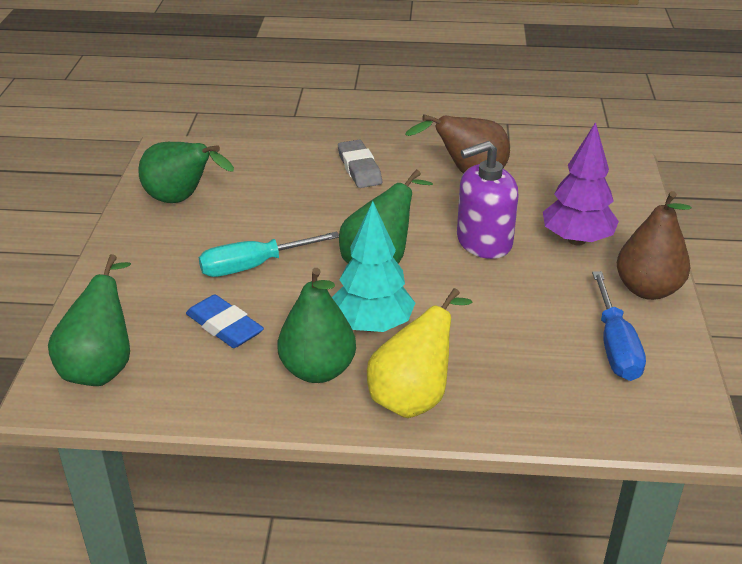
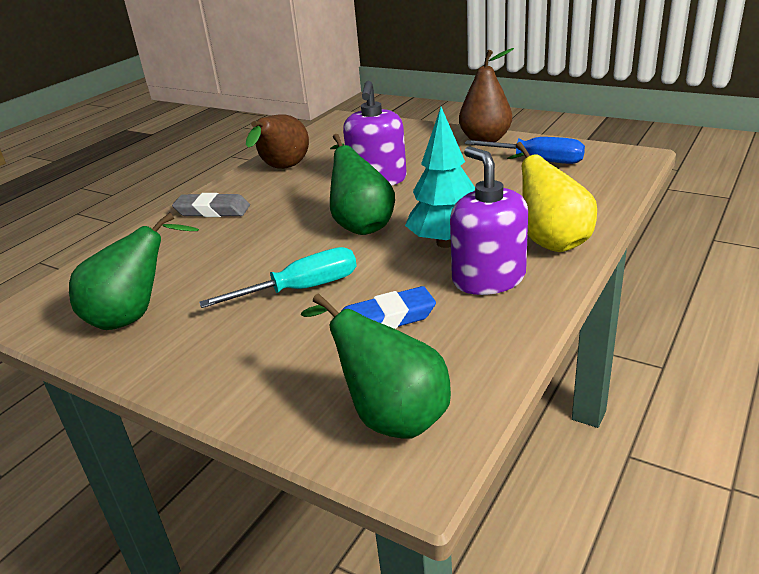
camera: 60 degrees left, 5 degrees down
(252, 266) = (303, 289): turquoise screwdriver -> turquoise screwdriver turned 120 degrees counterclockwise
(318, 370) = (488, 278): green pear -> purple soap dispenser
(576, 240) = (409, 149): purple tree -> none

